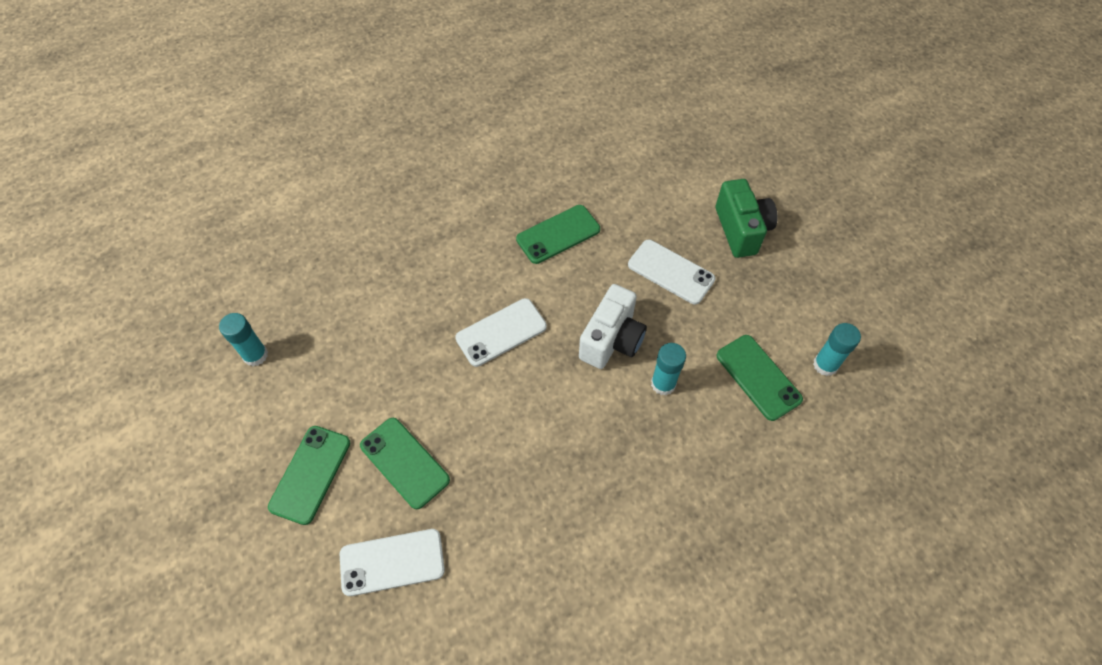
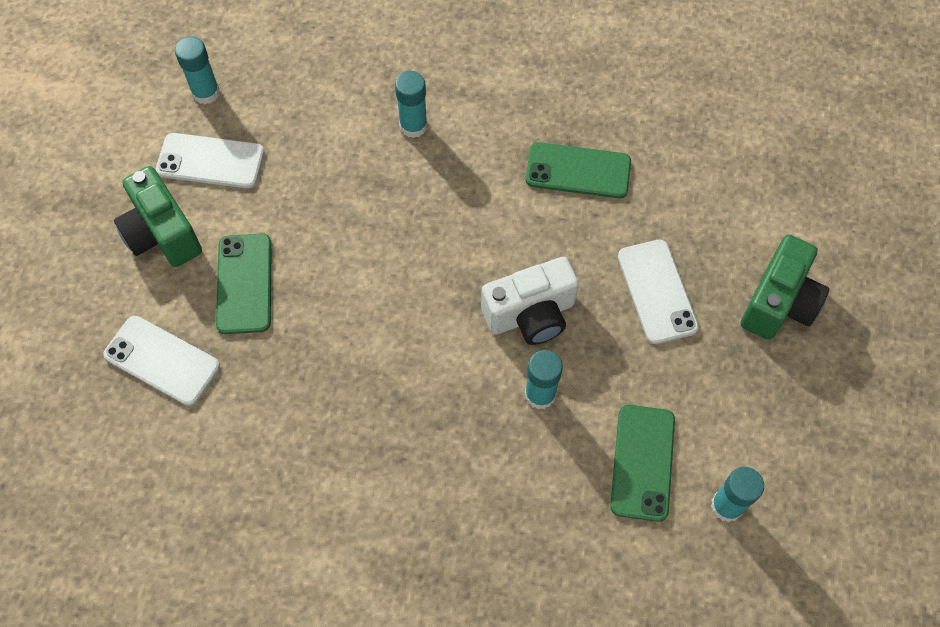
camera: 40 degrees right, 5 degrees up
(310, 474) = (162, 234): green phone -> green camera
(427, 277) = (413, 126): none -> turquoise glue stick
(501, 332) = (433, 228): white phone -> white phone (210, 161)

